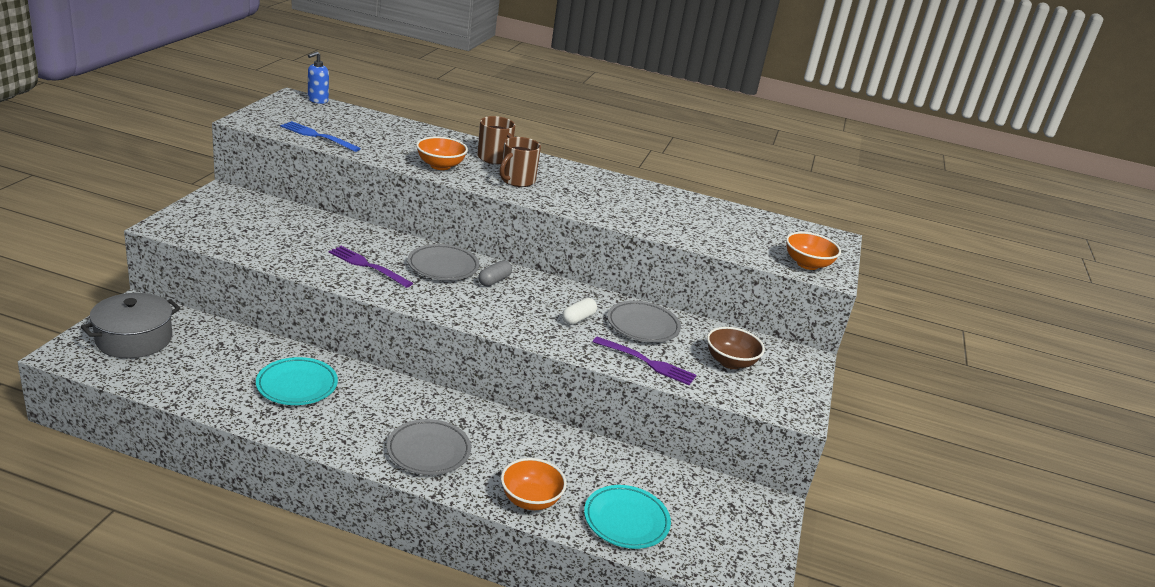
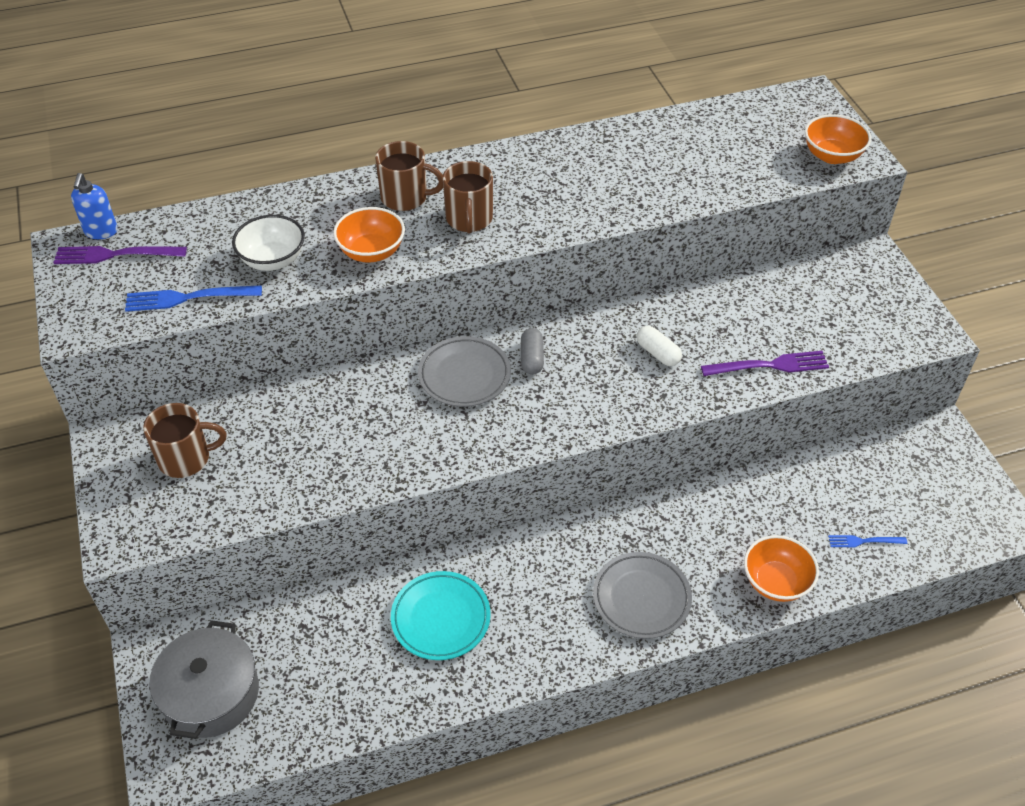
camera: 30 degrees left, 20 degrees up
(245, 218) = (186, 458): none -> brown mug
(367, 266) = (396, 432): purple fork -> purple fork (115, 255)
(383, 145) = (273, 260): none -> white bowl
(578, 319) = (657, 353): white capsule -> white capsule turned 45 degrees counterclockwise
(626, 521) = (864, 541): turquoise plate -> blue fork
(643, 326) = (716, 319): grey plate -> none
(730, 362) = (827, 311): brown bowl -> none

